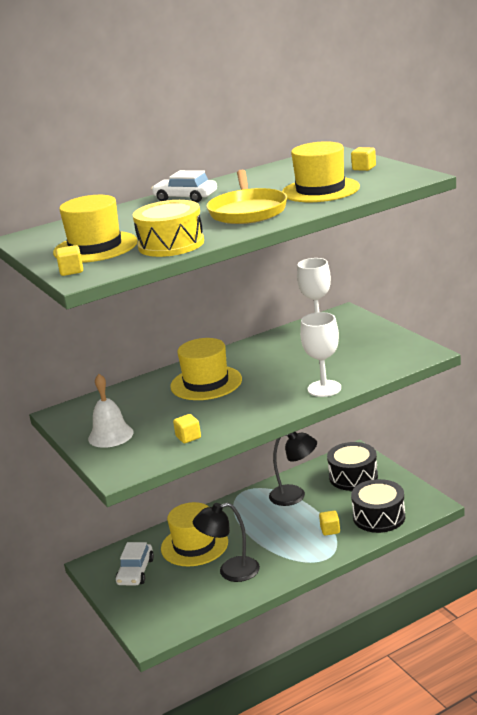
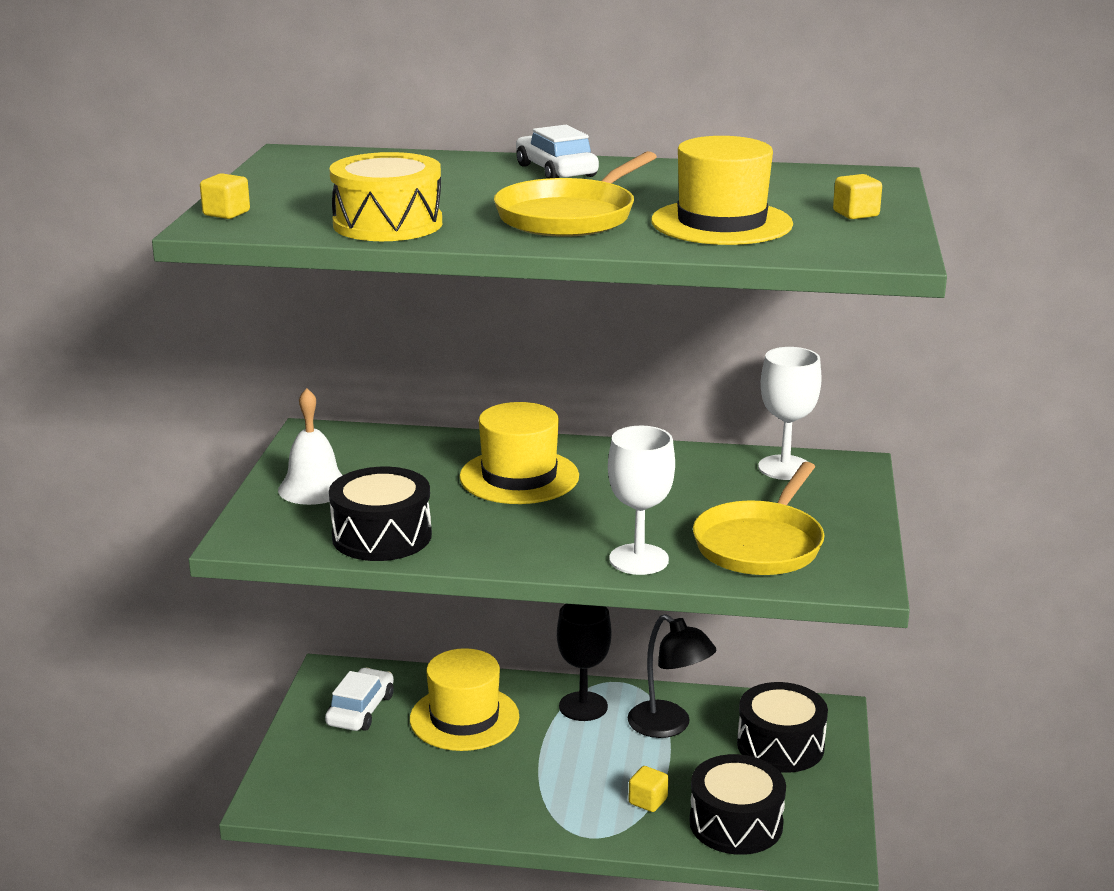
camera: 35 degrees right, 0 degrees up
(95, 247) = (317, 195): yellow hat -> none
(135, 571) = (361, 710): white car -> white car turned 150 degrees clockwise
(188, 437) = (382, 536): yellow cube -> black drum
(230, 572) = (457, 779): black lamp -> none
(244, 509) = (583, 706): none -> black goblet
(363, 358) = (760, 544): none -> yellow pan

